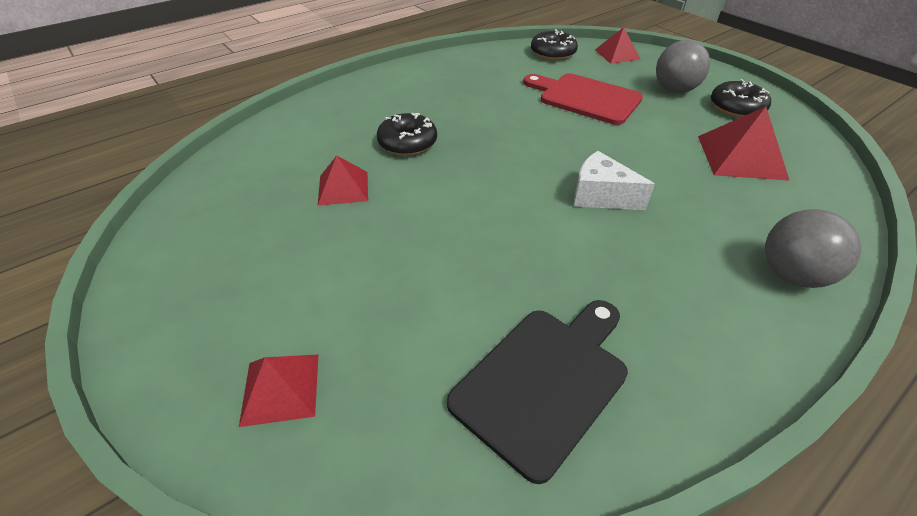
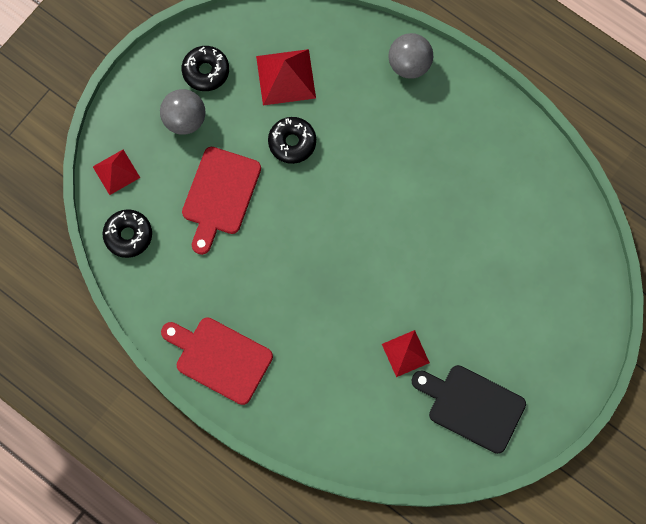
camera: 105 degrees left, 30 degrees up
(280, 388) = (567, 315): red pyramid -> none
(407, 143) = (334, 327): black donut -> black donut (292, 142)
(415, 78) = (220, 358): none -> red cutting board
(544, 381) = (523, 190): black cutting board -> black cutting board (472, 406)
(600, 196) = (363, 173): white cheese -> none

